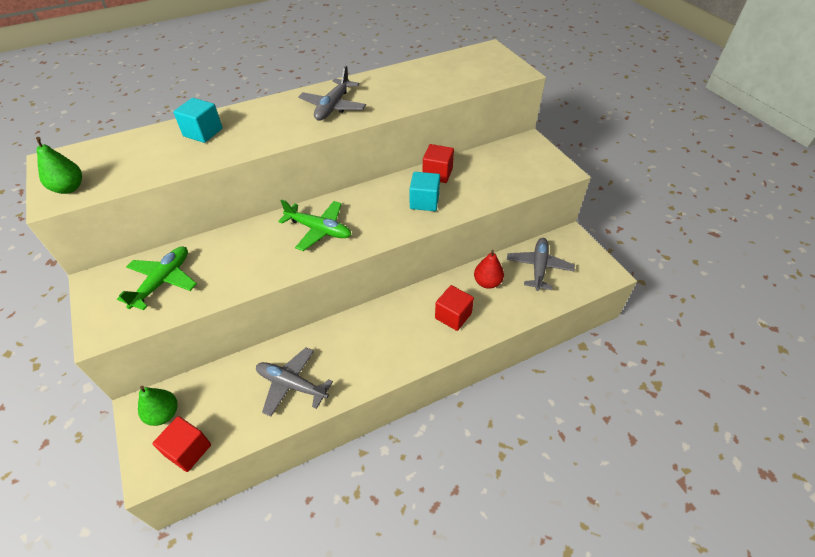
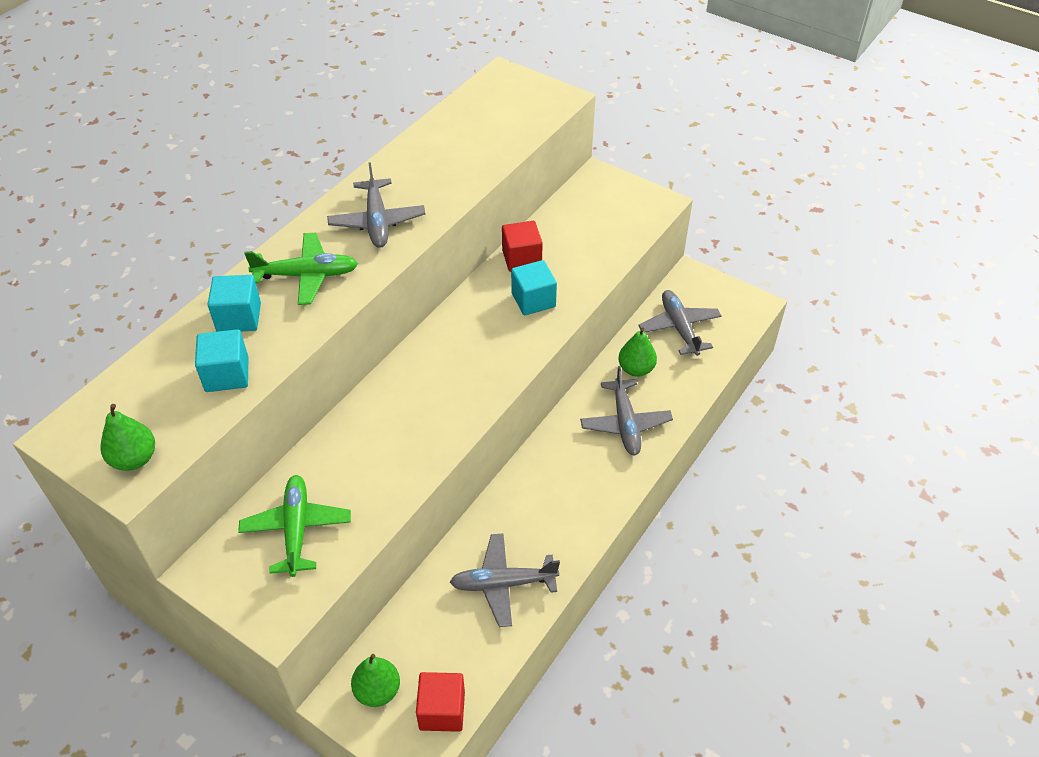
camera: 30 degrees left, 0 degrees up
(164, 161) = (227, 374): none -> turquoise cube
(319, 230) = (437, 385): green plane -> green plane (307, 275)
(453, 316) = (625, 424): red cube -> grey plane
(487, 282) = (636, 369): red pear -> green pear

